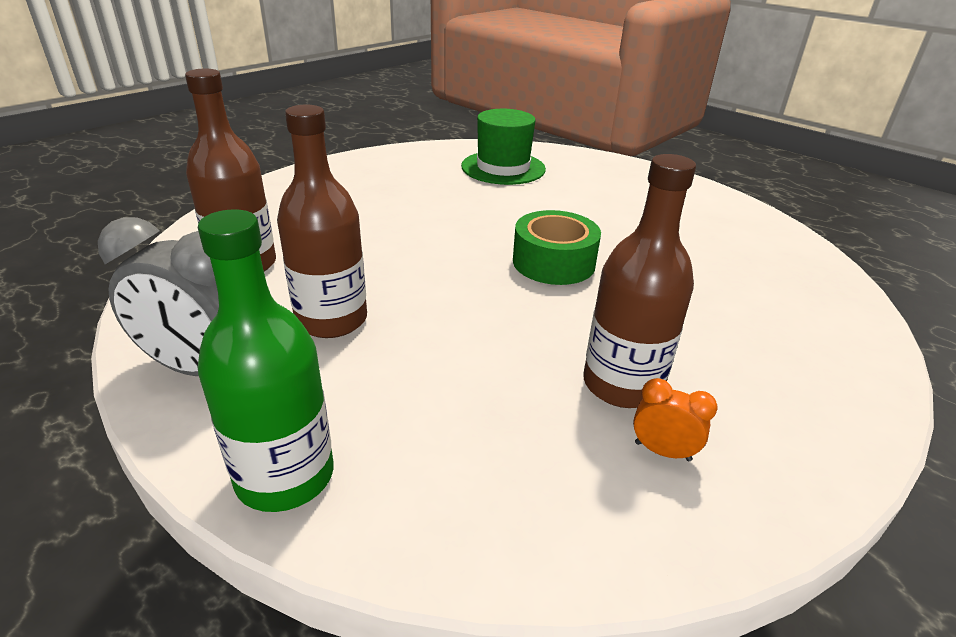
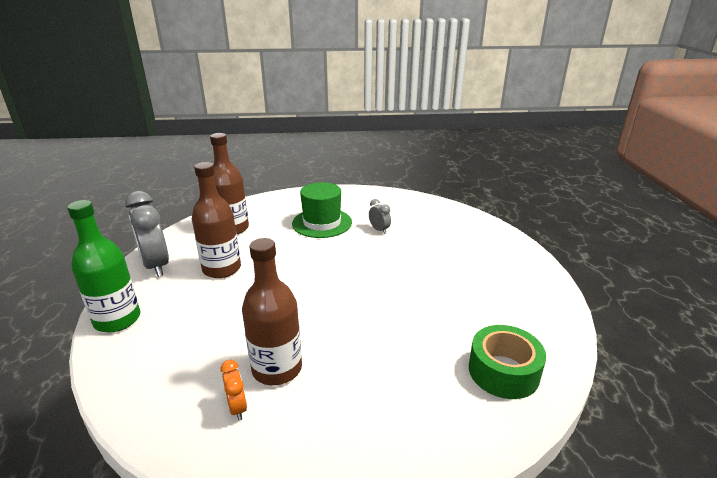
camera: 45 degrees right, 5 degrees down
(456, 193) = (379, 230): none -> grey clock
(503, 168) = (434, 224): green hat -> green hat (322, 223)
(553, 262) = (360, 291): green tape -> green tape (503, 371)

